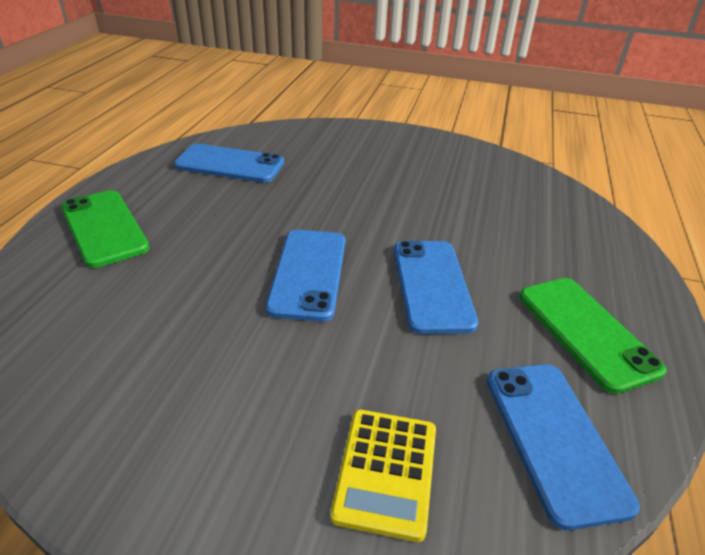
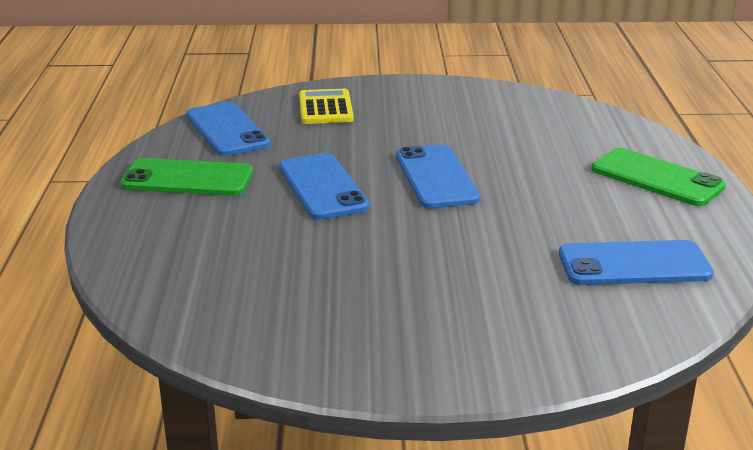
camera: 165 degrees right, 10 degrees down
(586, 332) = (187, 179): green phone -> green phone turned 45 degrees counterclockwise

